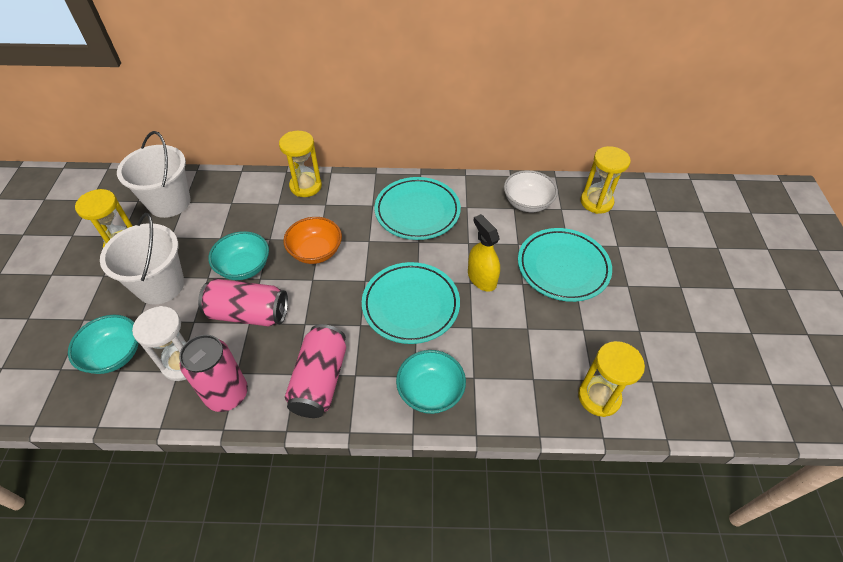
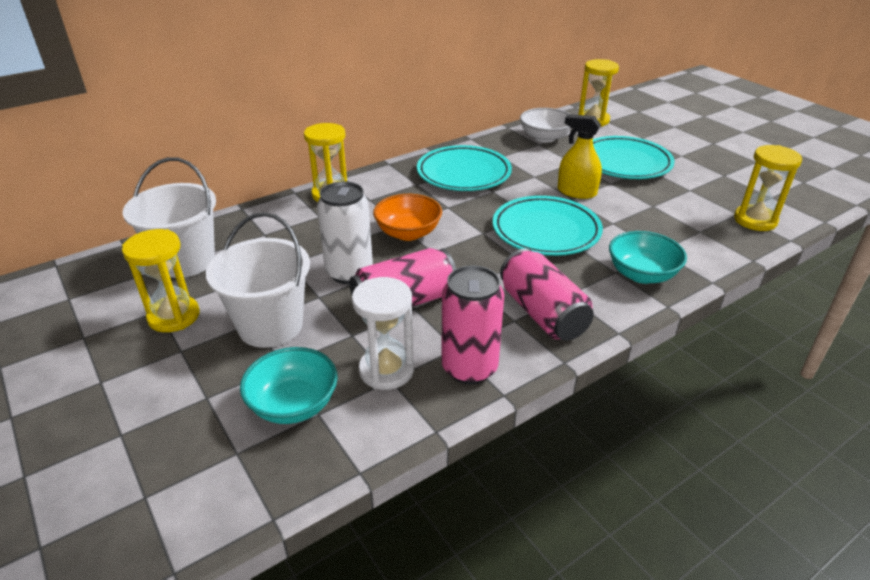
camera: 35 degrees left, 15 degrees down
(244, 267) = (349, 272): turquoise bowl -> white can

